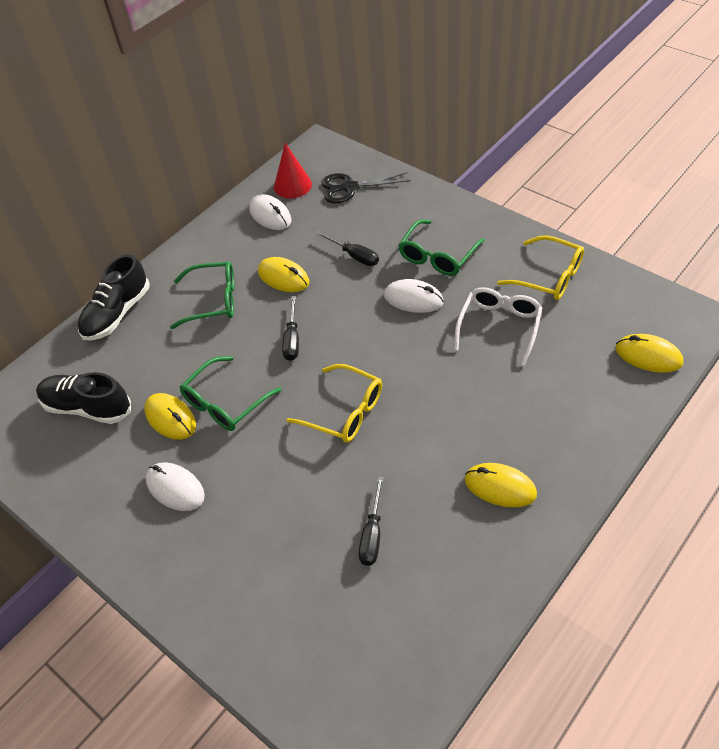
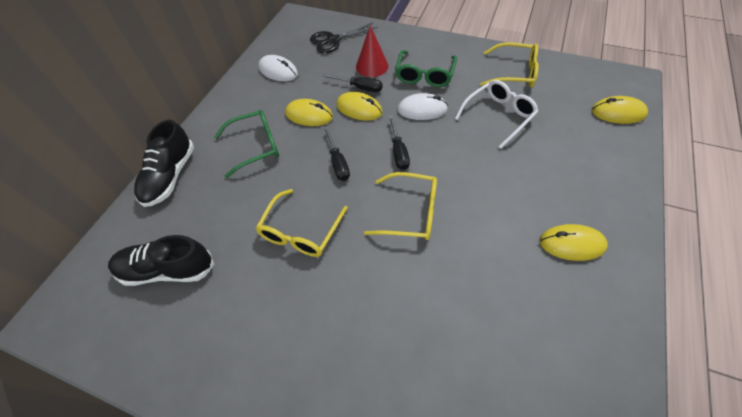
camera: 20 degrees left, 5 degrees up
(170, 418) = (254, 259): yellow mouse -> yellow mouse (359, 109)
(175, 488) = (284, 327): white mouse -> none
(225, 403) = (300, 232): green glasses -> yellow glasses
(292, 185) = (287, 47): red cone -> red cone (372, 66)
(372, 534) = (489, 319): black screwdriver -> black screwdriver (398, 152)
(499, 326) = (498, 116): white glasses -> white glasses turned 45 degrees clockwise

